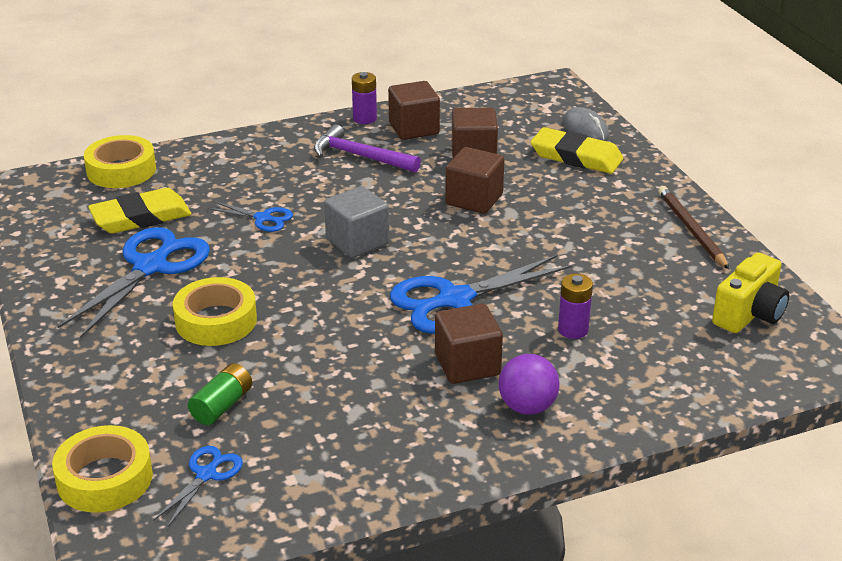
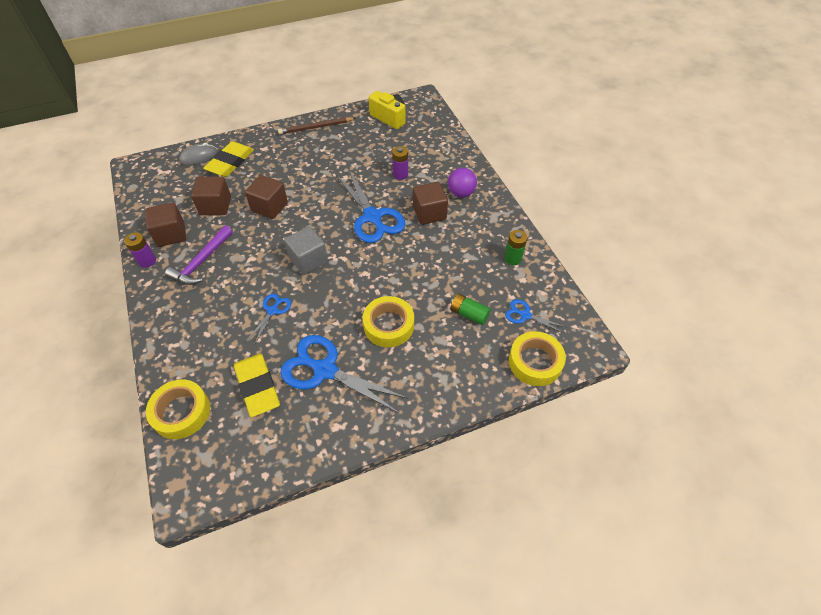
camera: 90 degrees left, 20 degrees up
(345, 469) = (513, 258): none -> green battery

